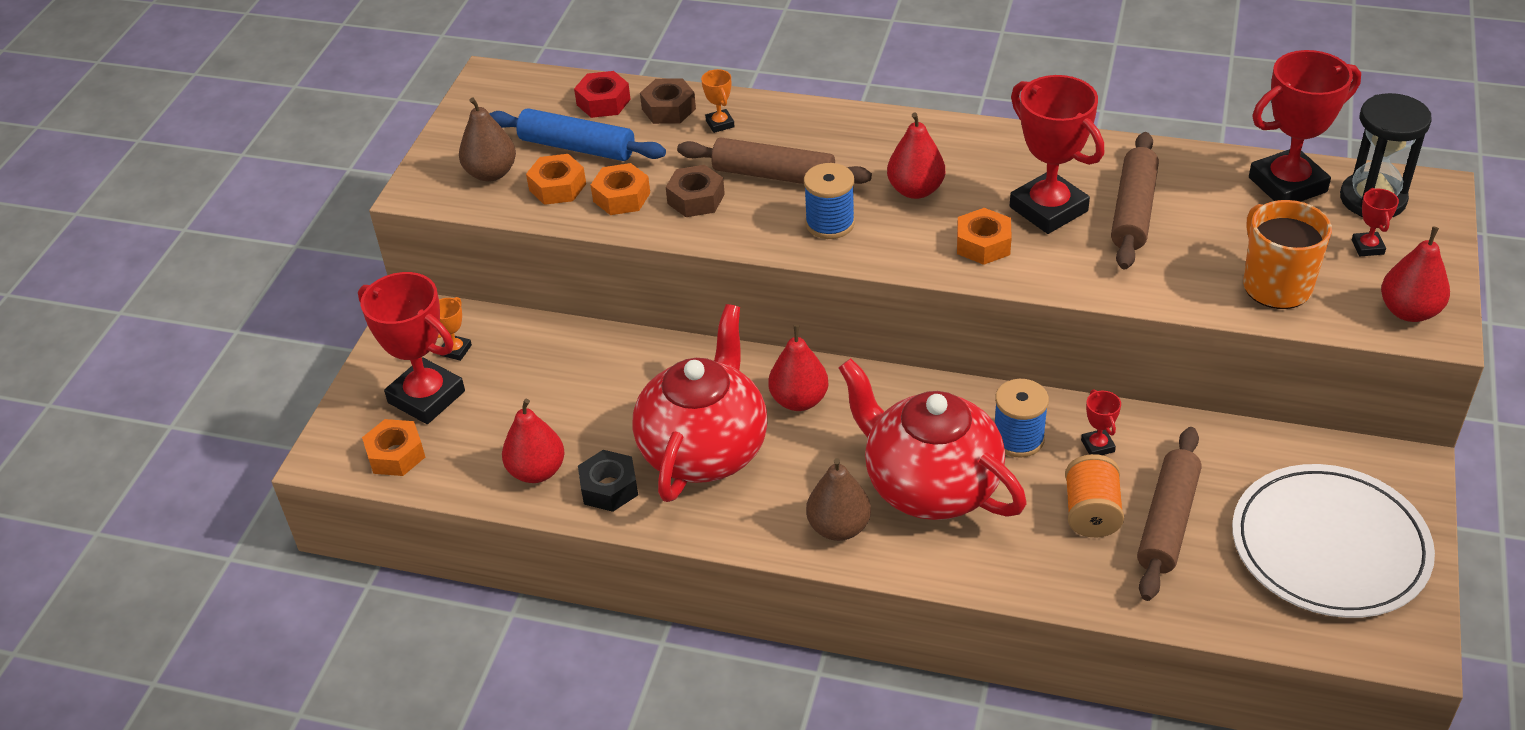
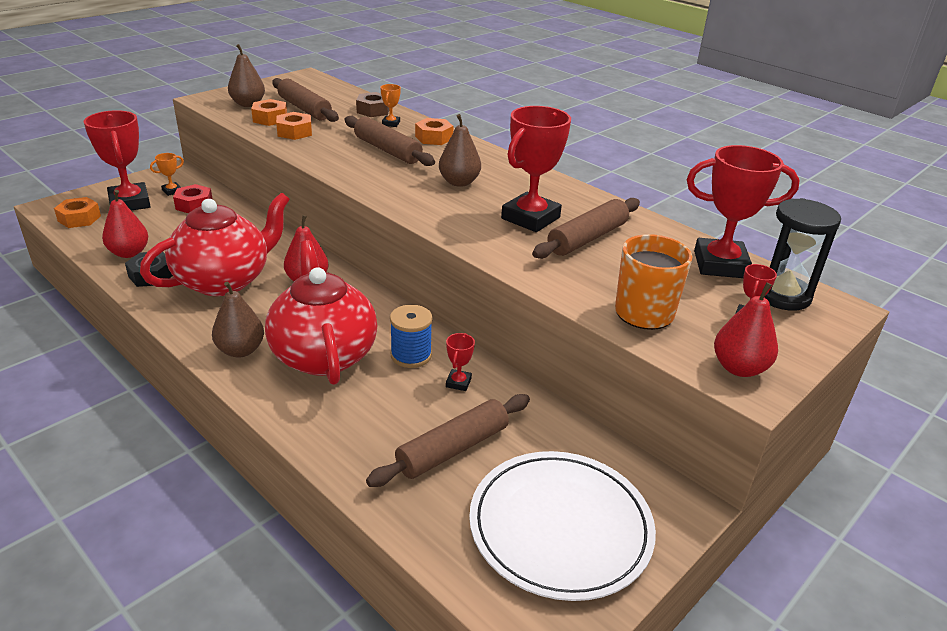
camera: 25 degrees right, 10 degrees down
(577, 147) = (304, 109): blue rolling pin -> brown rolling pin
(603, 102) = (345, 98): red nut -> red nut (194, 205)
(696, 199) = (331, 145): brown nut -> none
(830, 223) = (387, 178): blue spool -> none
(915, 190) = (459, 182): red pear -> brown pear
(983, 244) = (465, 218): orange nut -> orange nut (434, 138)
(1048, 209) = (530, 218): red trophy -> red trophy turned 45 degrees clockwise
(1091, 513) = (406, 418): orange spool -> none

